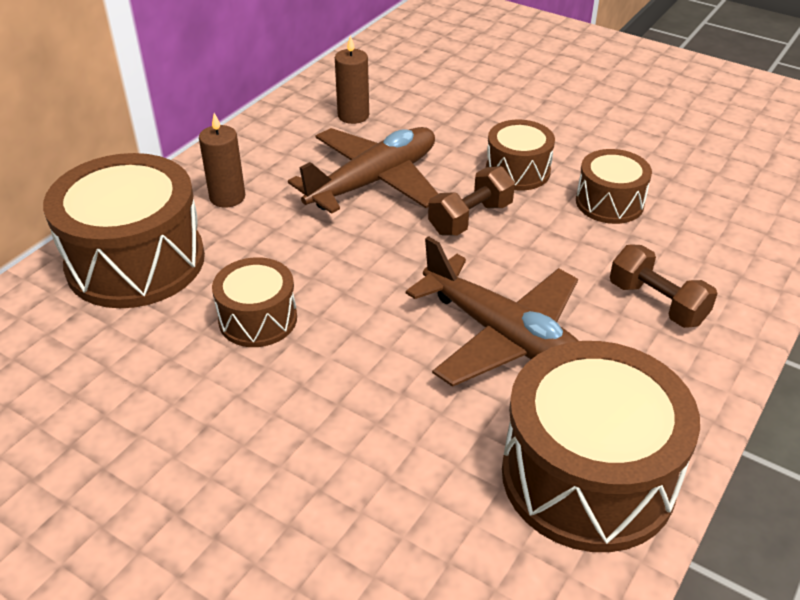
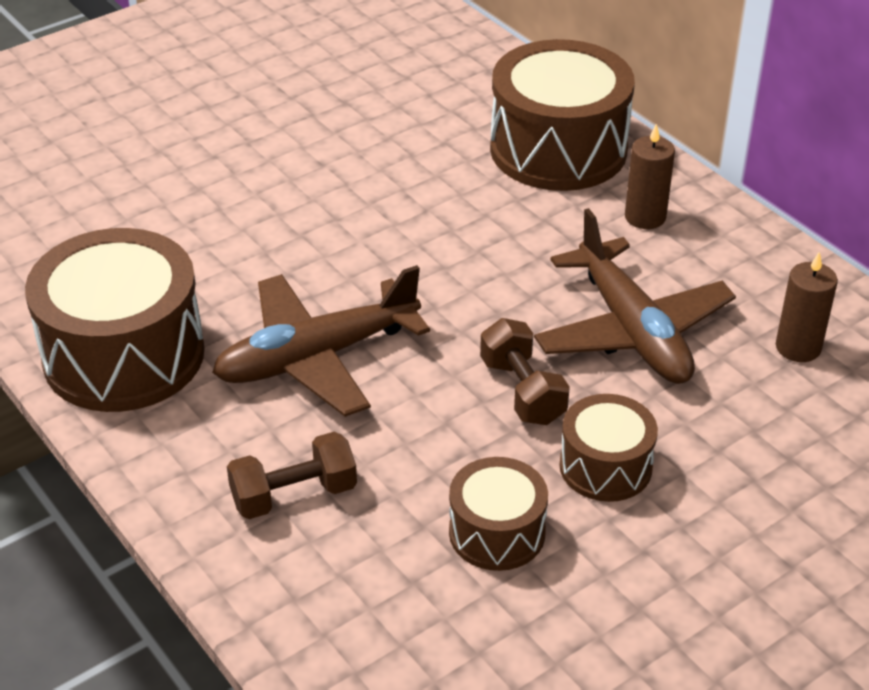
camera: 110 degrees right, 0 degrees up
(258, 319) = (434, 208): brown drum -> none

